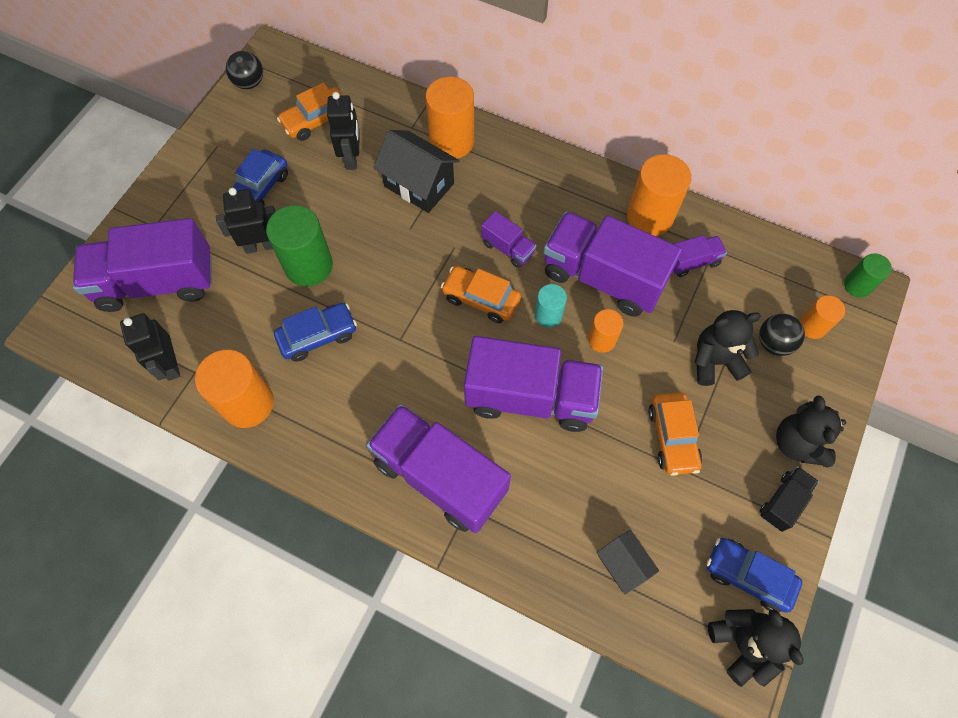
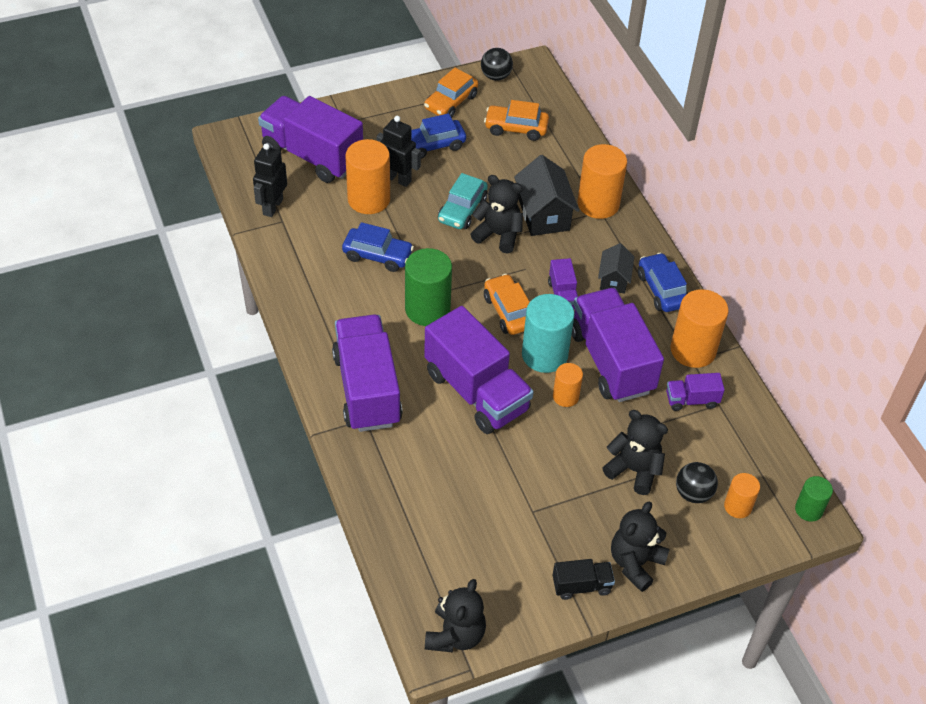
camera: 40 degrees right, 15 degrees down
(247, 403) = (295, 261): orange cylinder -> orange cylinder (369, 199)
(308, 266) = (416, 211): green cylinder -> green cylinder (427, 309)
(347, 233) = (462, 210): none -> turquoise car
(352, 158) = (515, 167): black robot -> none
(401, 233) = (498, 235): none -> black teddy bear
(548, 315) = (544, 355): turquoise cylinder -> turquoise cylinder, size x1.79
(623, 564) = (428, 529): black house -> black house (614, 279)
(672, 437) = (547, 488): orange car -> orange car (451, 102)
(692, 262) = (691, 400): purple truck -> purple truck turned 150 degrees clockwise
(748, 576) = (504, 604): blue car -> blue car (662, 290)

